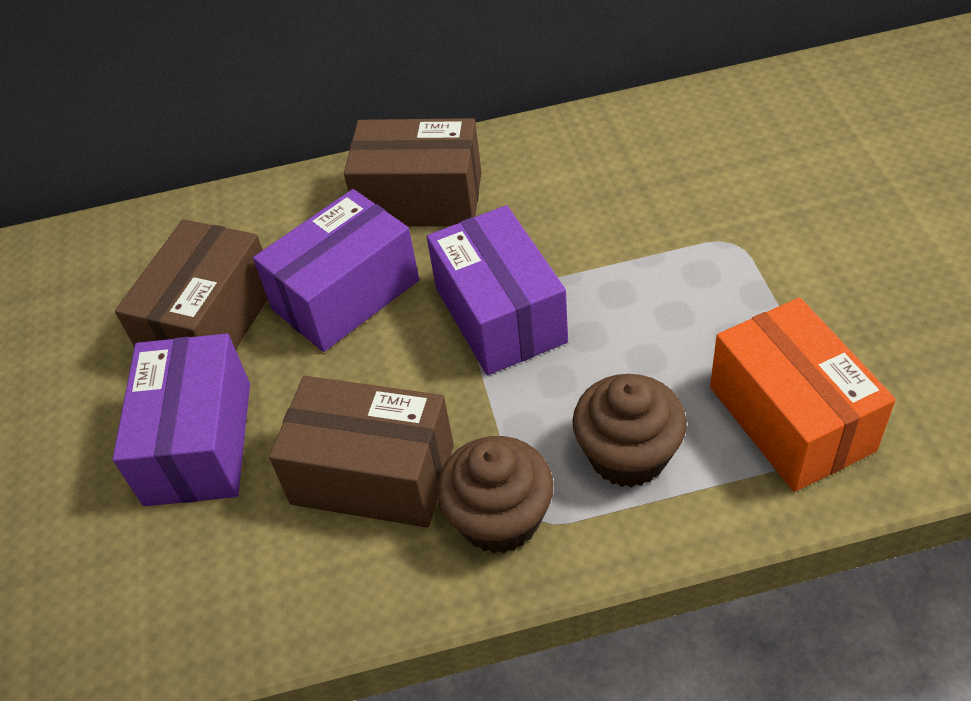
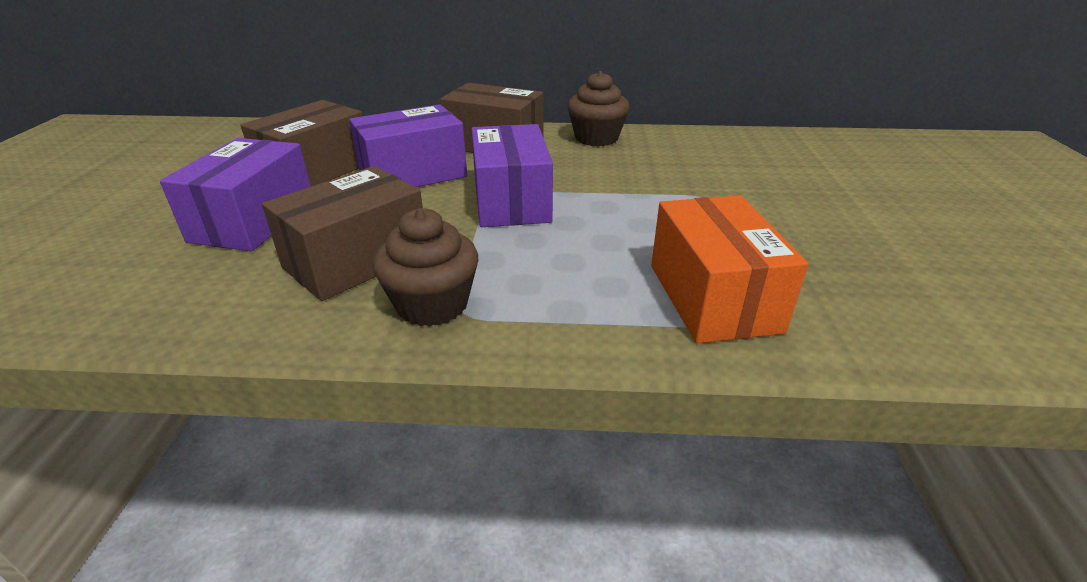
camera: 10 degrees right, 15 degrees down
(373, 474) = (356, 260): brown box -> brown box turned 75 degrees counterclockwise
(628, 454) = (561, 290): brown cupcake -> brown cupcake (596, 138)

